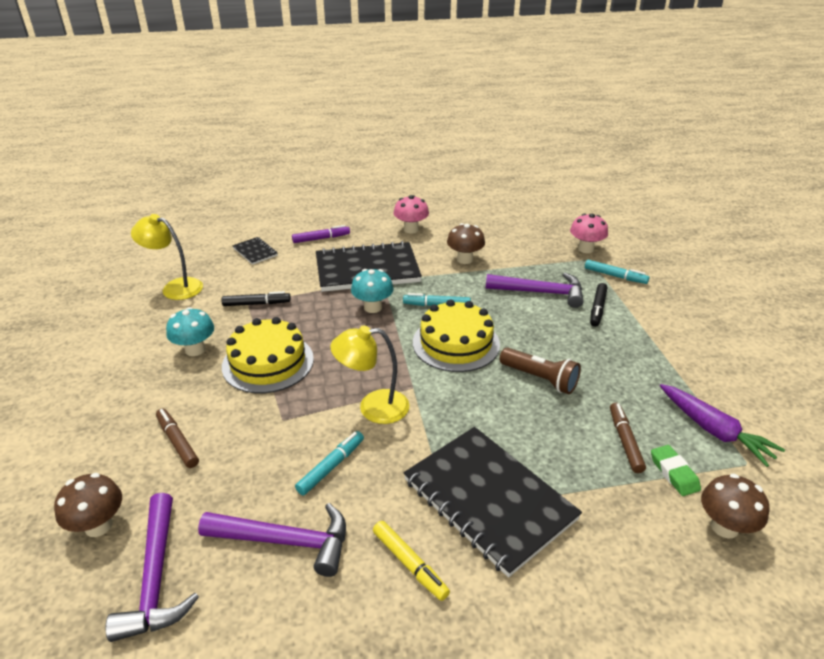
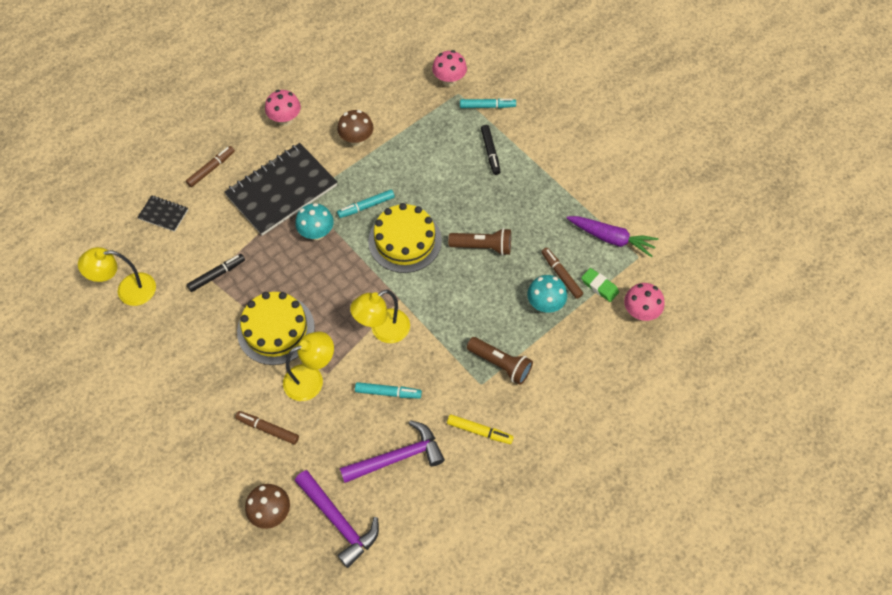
camera: 30 degrees left, 25 degrees up
(195, 350) = (207, 346): turquoise mushroom -> turquoise mushroom (545, 304)
(262, 418) = (311, 379): none -> yellow lamp
(321, 238) = (211, 169): purple marker -> brown marker
(331, 467) = (388, 392): turquoise marker -> turquoise marker turned 90 degrees clockwise
(488, 500) = (500, 364): black notebook -> brown flashlight
(541, 292) = (439, 153): purple hammer -> none
(724, 527) = (640, 312): brown mushroom -> pink mushroom

